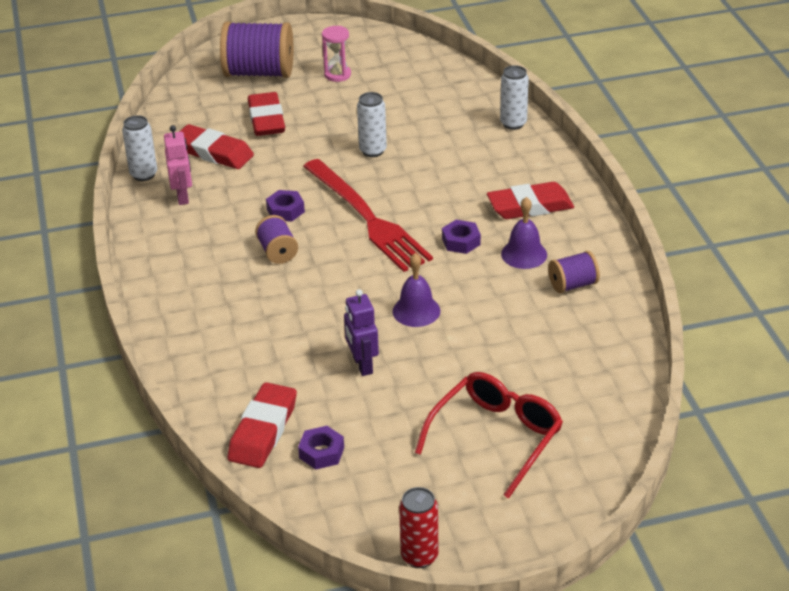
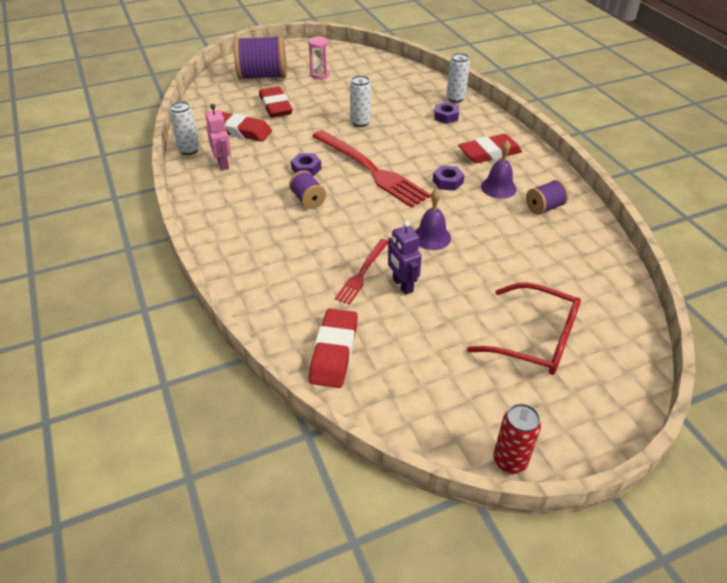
camera: 10 degrees left, 5 degrees up
(319, 347) = (362, 273): none -> red fork
(321, 452) = (391, 367): purple nut -> purple nut (446, 116)
(495, 438) = (534, 339): red glasses -> red glasses turned 90 degrees clockwise

